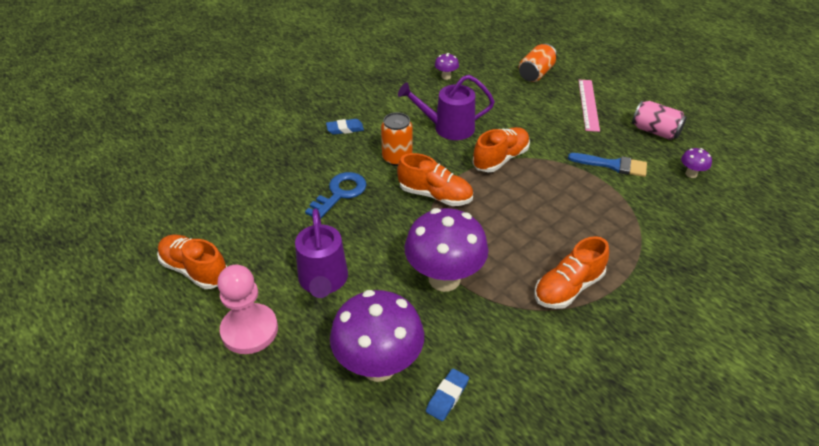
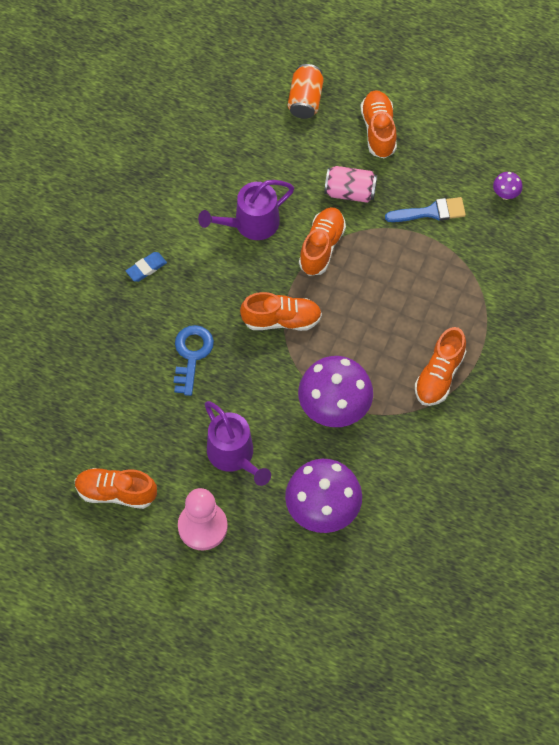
camera: 25 degrees left, 20 degrees up
(397, 158) = (221, 287): orange can -> none
(446, 77) = (210, 143): purple mushroom -> none
(447, 396) = (386, 514): blue eraser -> none
(588, 104) = (378, 130): pink ruler -> orange shoe
(655, 131) = (457, 146): pink can -> pink can (350, 192)

